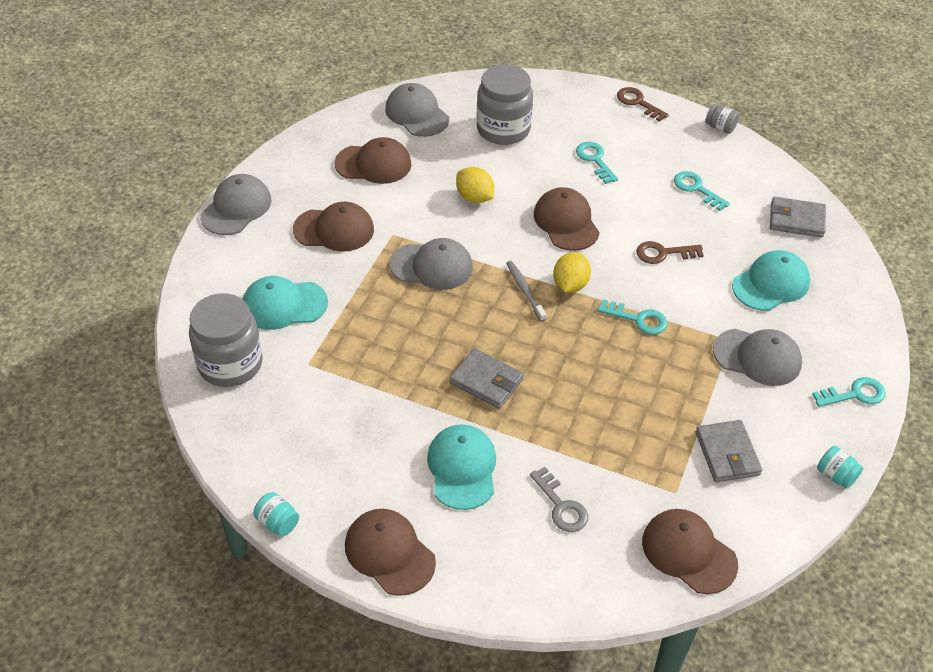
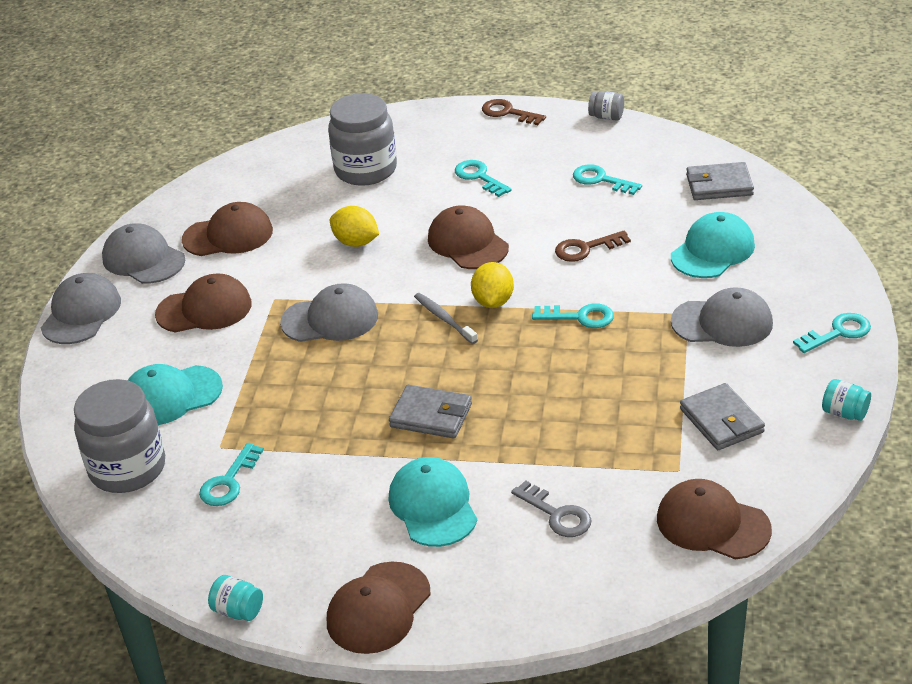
camera: 10 degrees left, 10 degrees down
(306, 398) = (229, 481): none -> turquoise key
(389, 553) = (378, 608): brown cap -> brown cap turned 90 degrees counterclockwise
(417, 114) = (261, 176): grey cap -> grey cap (143, 259)

